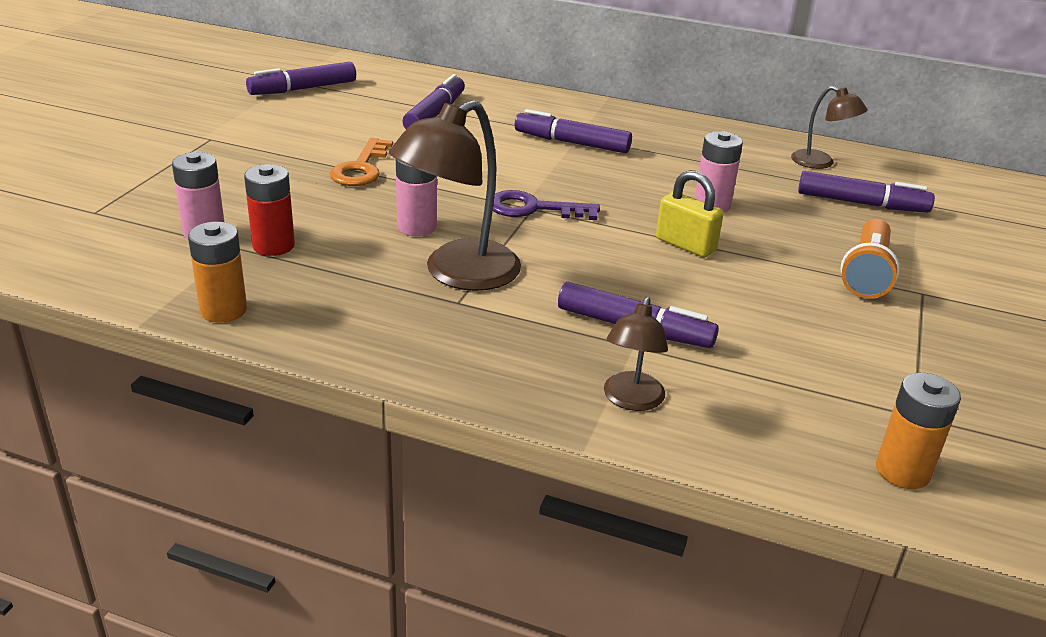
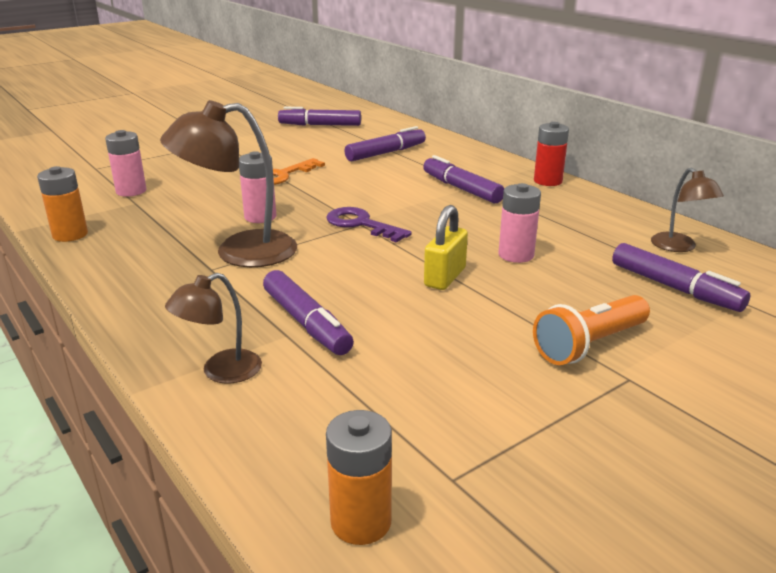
camera: 35 degrees right, 5 degrees down
(273, 246) = (156, 207): red battery -> red battery (548, 181)
(685, 245) = (445, 277): yellow padlock -> yellow padlock turned 45 degrees clockwise

